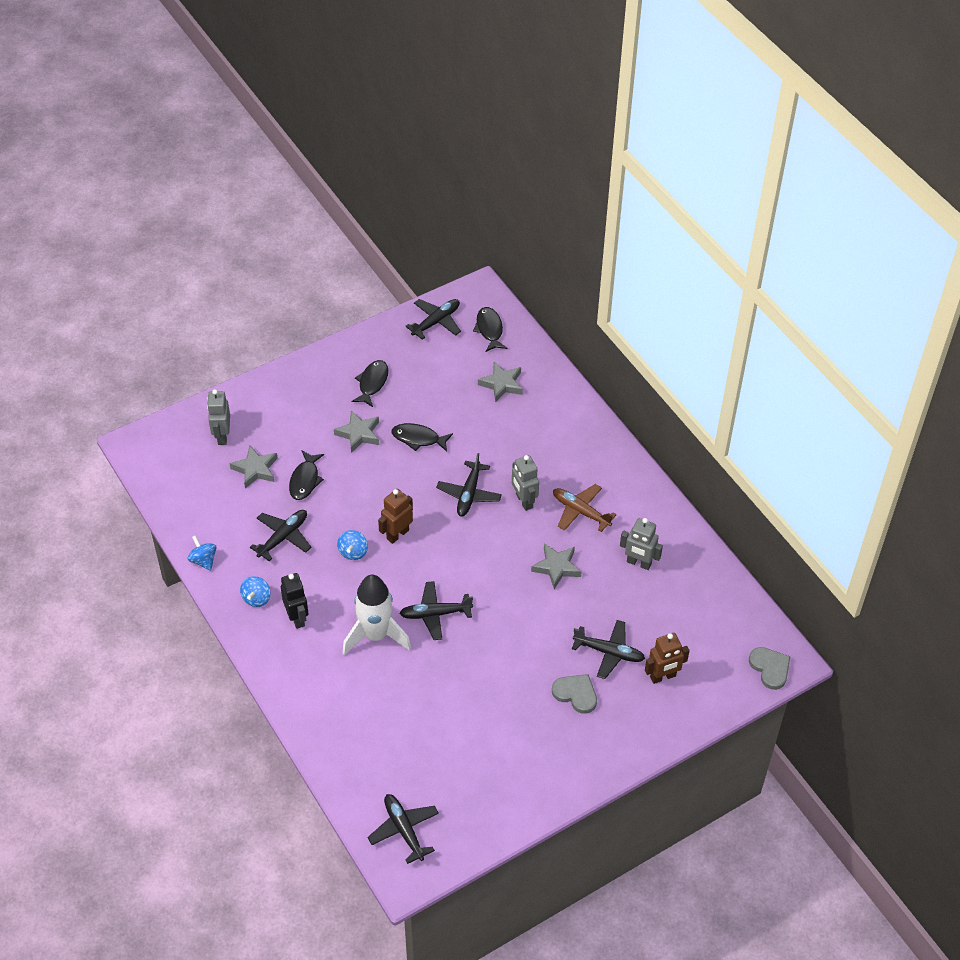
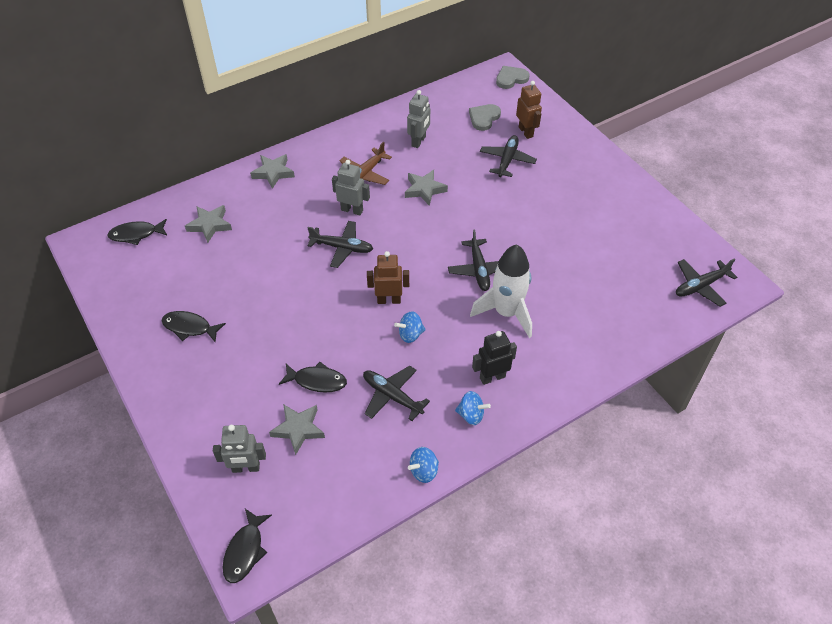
camera: 90 degrees left, 0 degrees up
(353, 552) = (410, 334): blue spinning top -> blue spinning top turned 150 degrees clockwise
(359, 434) = (258, 336): grey star -> grey star (273, 173)
(397, 534) = (389, 300): brown robot -> brown robot turned 135 degrees clockwise
(418, 438) = (270, 287): black fish -> black fish (245, 551)
(436, 322) = (114, 276): black plane -> none
(524, 501) = (352, 210): grey robot -> grey robot turned 135 degrees counterclockwise
(576, 694) = (549, 180): grey heart -> grey heart (484, 118)

